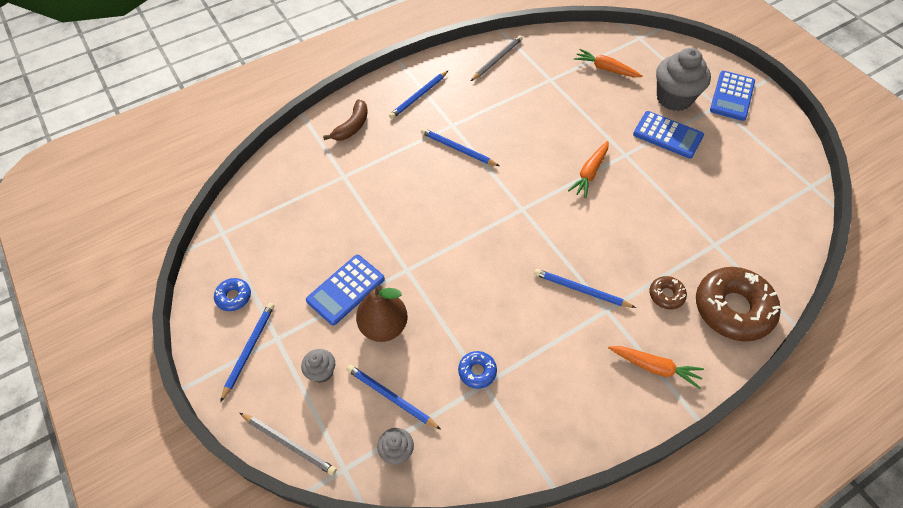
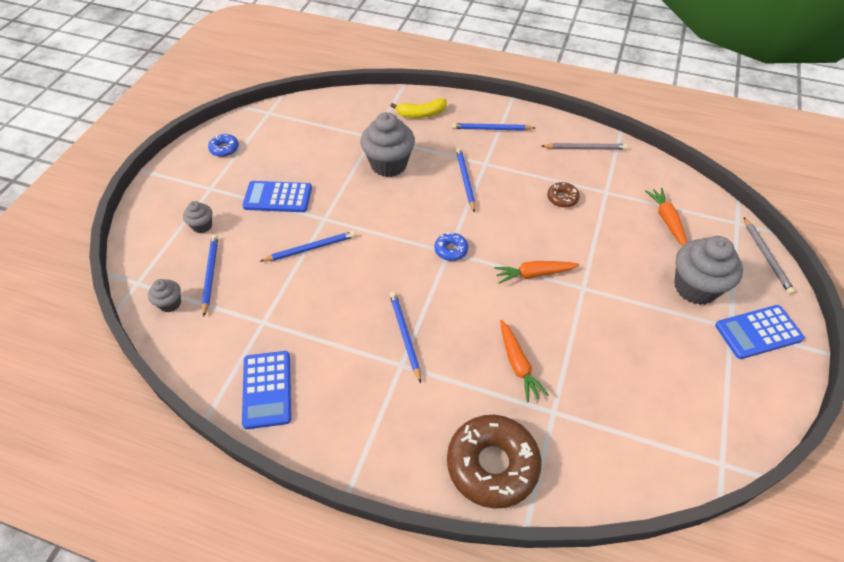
camera: 50 degrees right, 5 degrees down
(249, 350) = (191, 181): blue pencil -> blue pencil (311, 248)
(289, 444) = (136, 243): grey pencil -> grey pencil (766, 257)
(352, 126) = (421, 114): brown banana -> yellow banana
(384, 326) = (265, 235): brown pear -> none
(389, 186) = (389, 164): none -> grey cupcake
(477, 371) = (270, 311): blue donut -> blue donut (451, 250)
(654, 367) = (373, 432): orange carrot -> orange carrot (518, 364)
(666, 295) = (457, 401): brown donut -> brown donut (562, 198)
(667, 135) = (643, 306): blue calculator -> blue calculator (267, 389)

